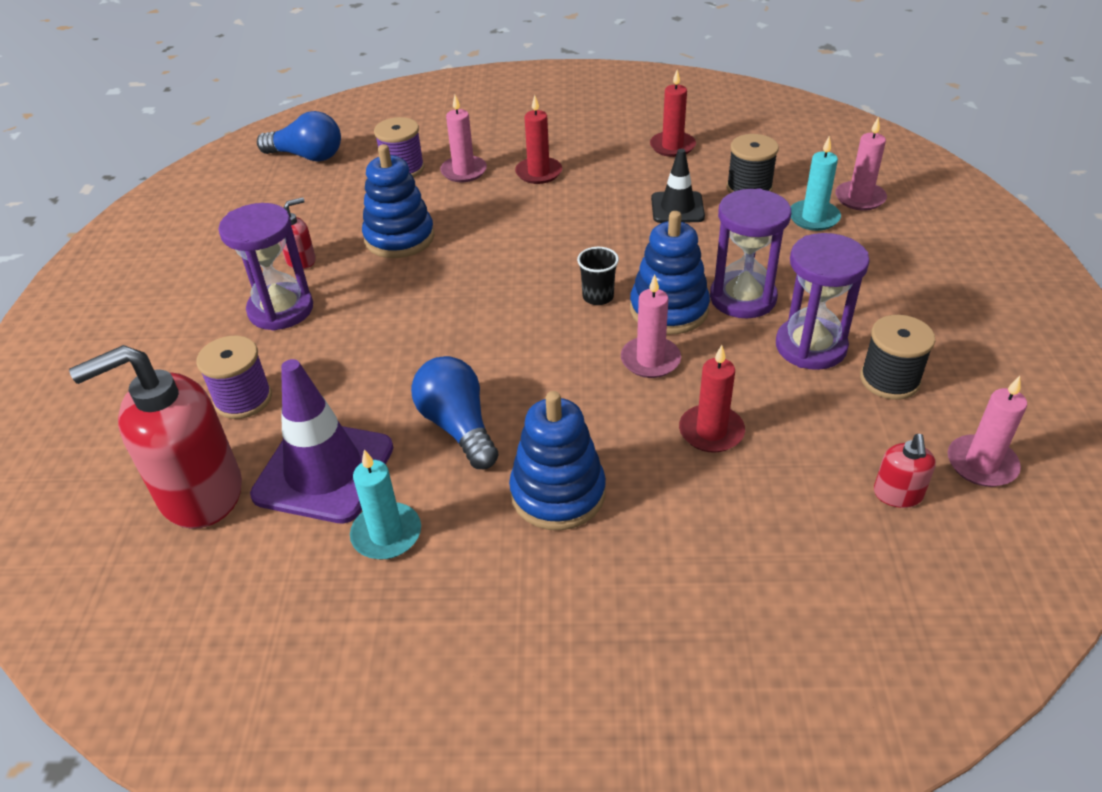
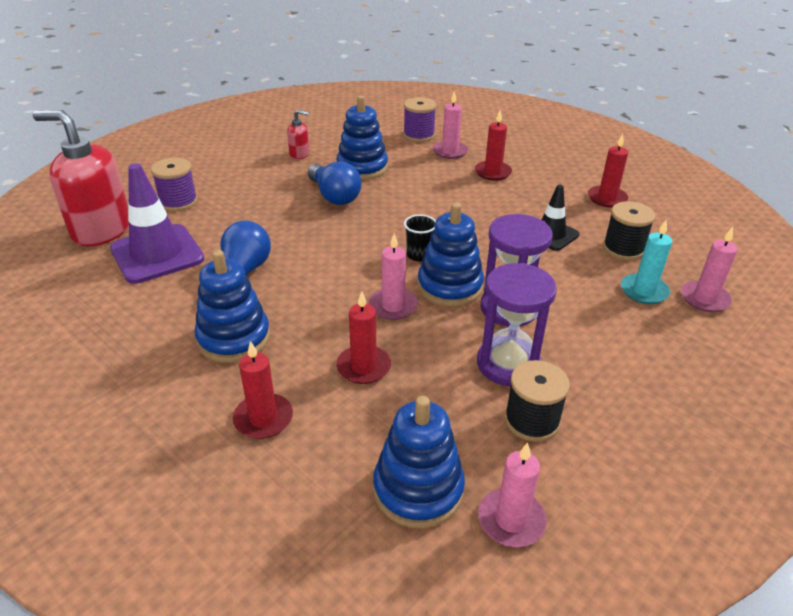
camera: 40 degrees right, 5 degrees down
(281, 309) = (255, 172): purple hourglass -> none
(307, 156) = (380, 107): blue light bulb -> blue light bulb (334, 196)
(386, 534) = (135, 300): turquoise candle -> none
(703, 540) = (263, 418): none -> red candle
(897, 494) = (418, 489): red soap dispenser -> blue stacking toy

